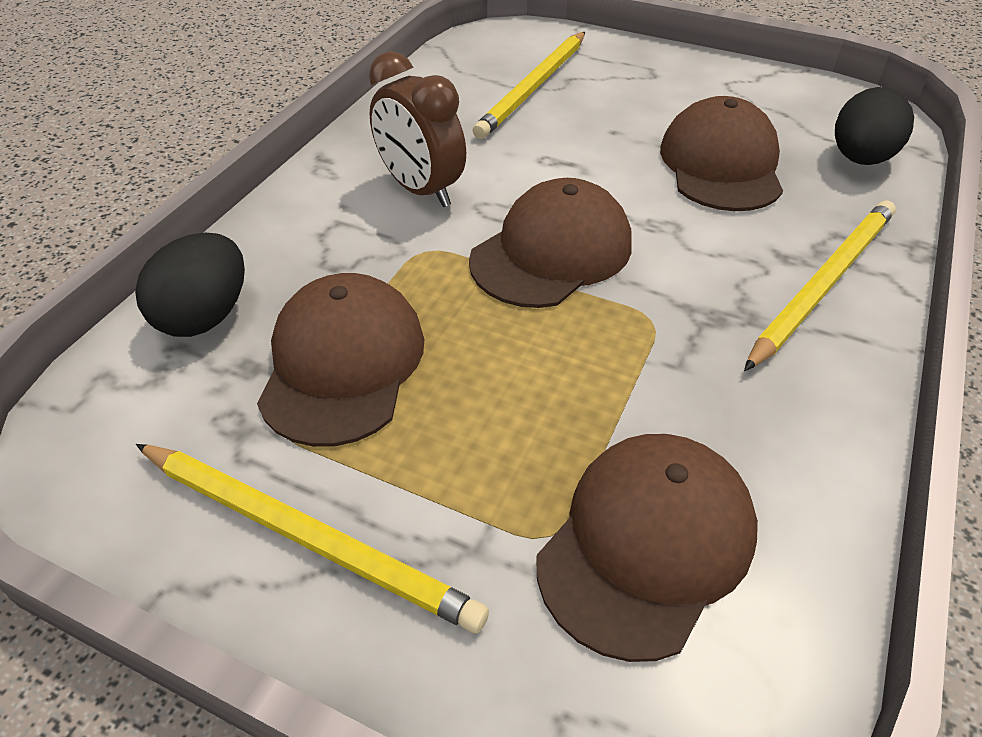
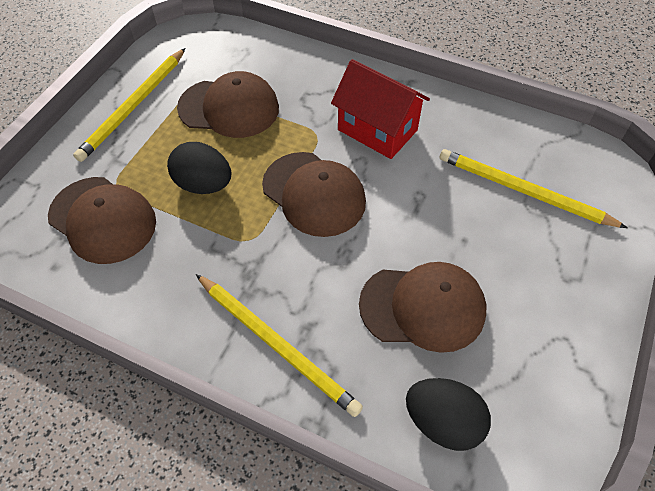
camera: 90 degrees right, 10 degrees up
(205, 316) = (267, 57): black egg -> black egg (203, 184)
(421, 190) = (377, 130): brown clock -> red house

